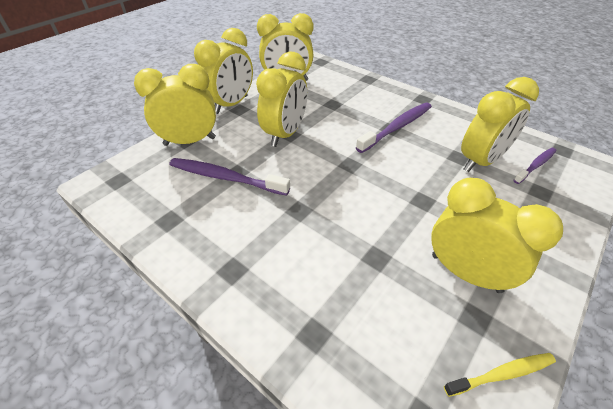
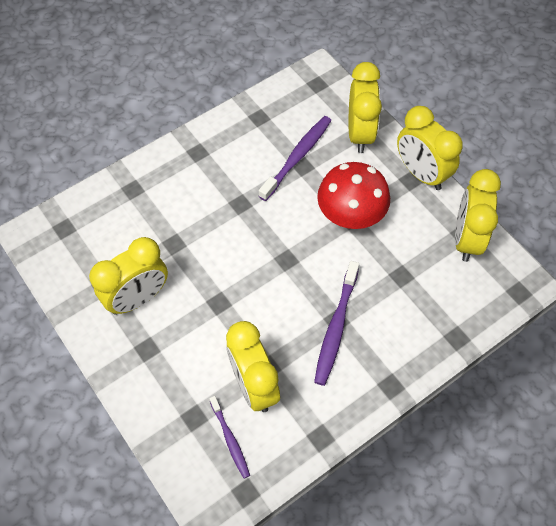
camera: 105 degrees right, 15 degrees up
(285, 134) = (351, 214): yellow clock -> red mushroom
(397, 127) = (336, 327): purple toothbrush -> purple toothbrush turned 45 degrees clockwise
(502, 374) = (66, 281): yellow toothbrush -> none

